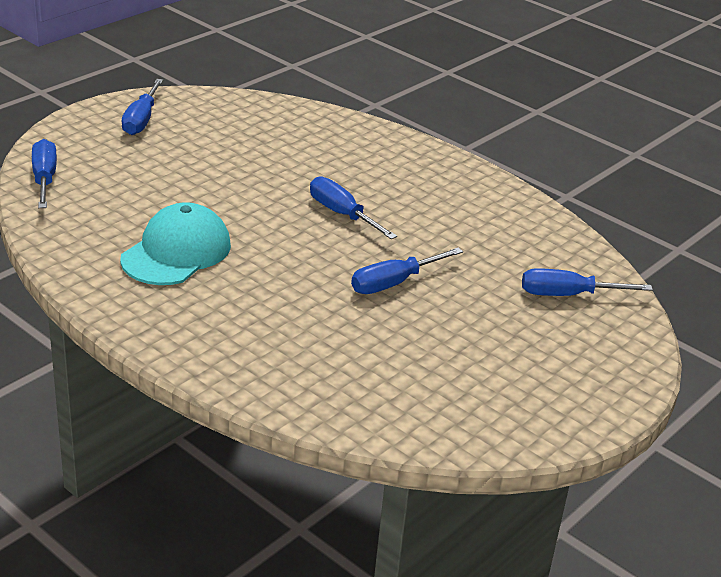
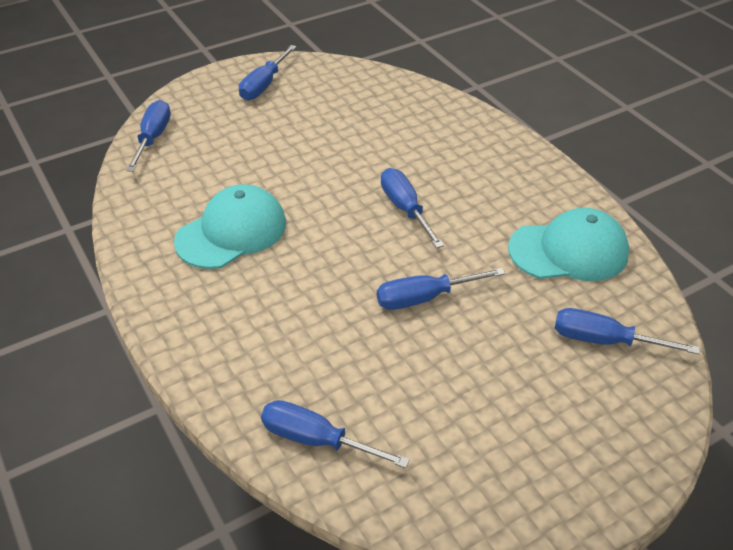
camera: 20 degrees right, 10 degrees up
(346, 403) = (317, 440): none -> blue screwdriver
(509, 231) = (569, 251): none -> turquoise cap

